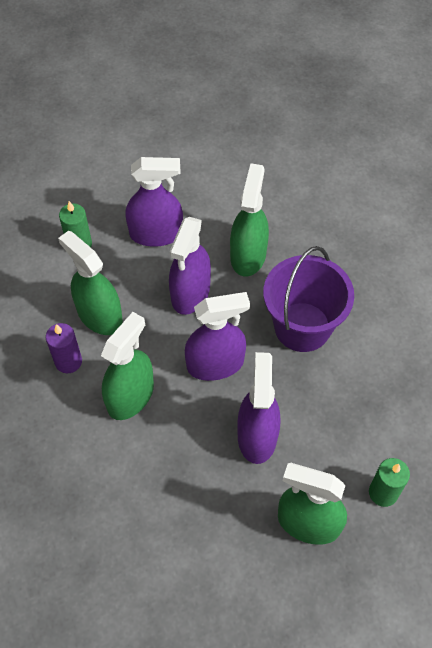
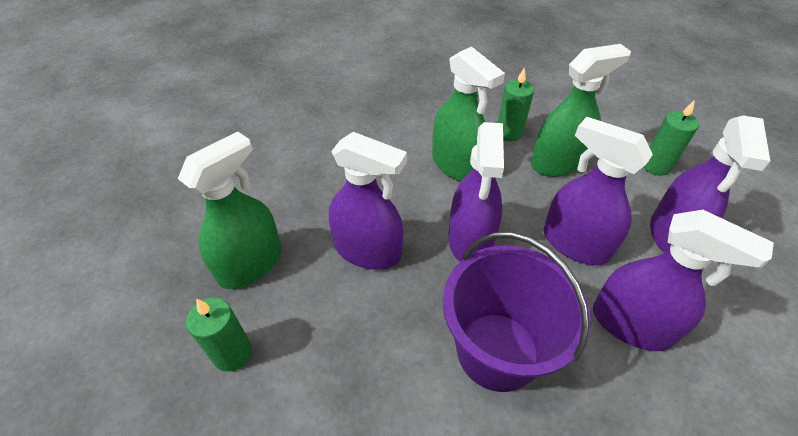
camera: 110 degrees right, 10 degrees down
(68, 361) = (509, 133): purple candle -> green candle
(248, 255) = (631, 324): green spray bottle -> purple spray bottle

